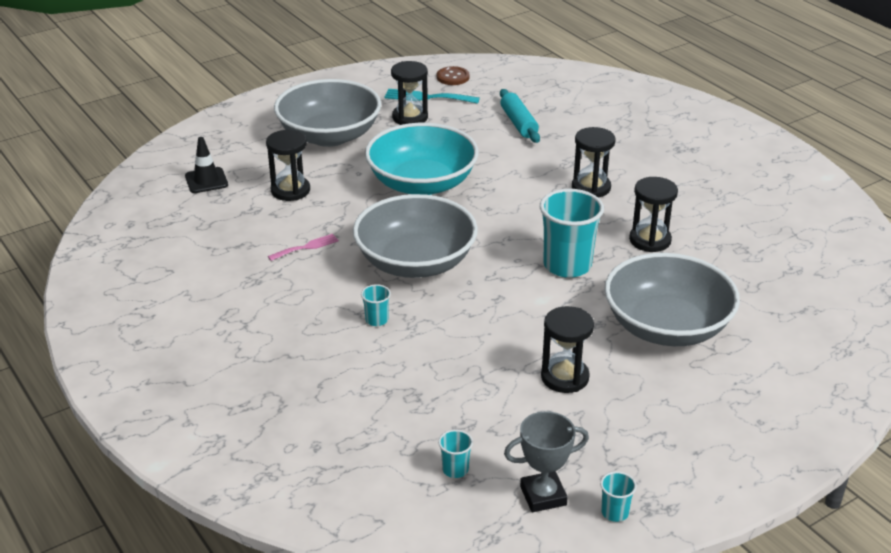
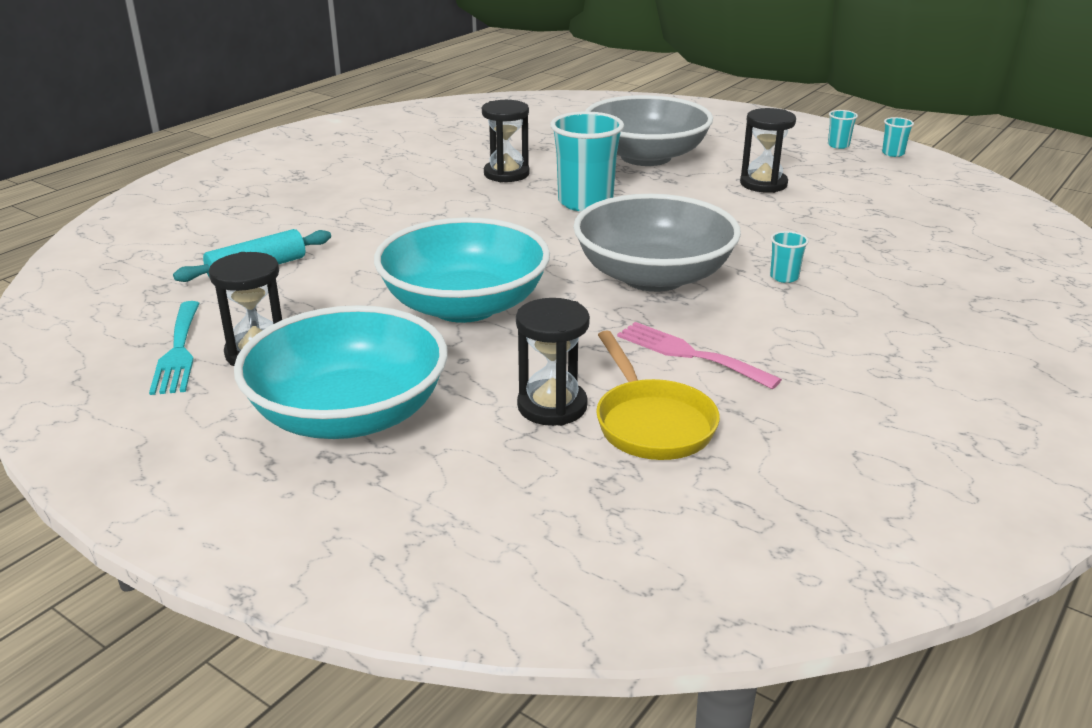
camera: 110 degrees left, 5 degrees down
(206, 180) = (578, 507): black traffic cone -> none
(250, 216) = (651, 423): none -> yellow pan
(306, 247) = (689, 354): pink fork -> pink fork, size x1.55
(329, 135) = (349, 414): grey bowl -> turquoise bowl
(453, 77) = (93, 343): brown button -> none
(455, 469) = (936, 207): turquoise cup -> turquoise cup (838, 145)
(543, 496) = (913, 175): grey trophy -> none
(591, 188) = (414, 209): black hourglass -> none

